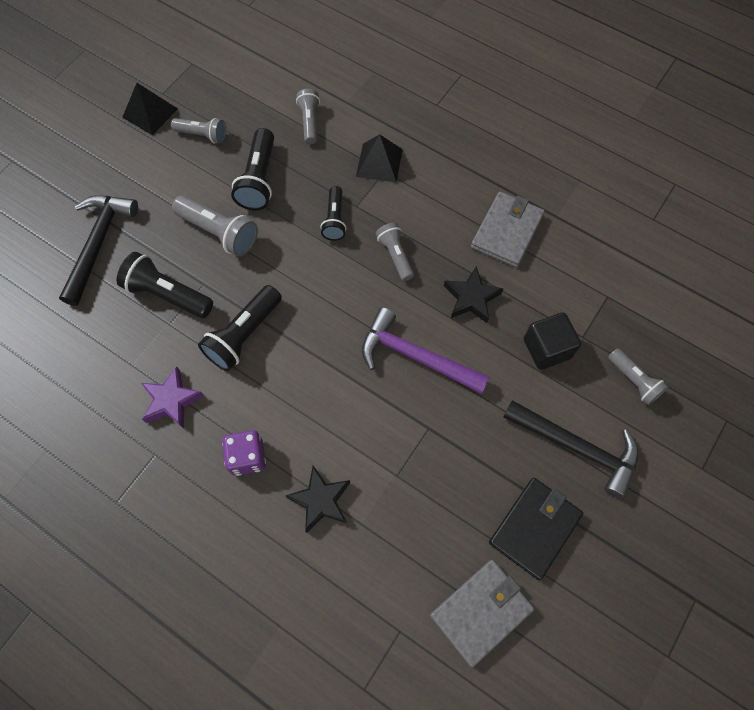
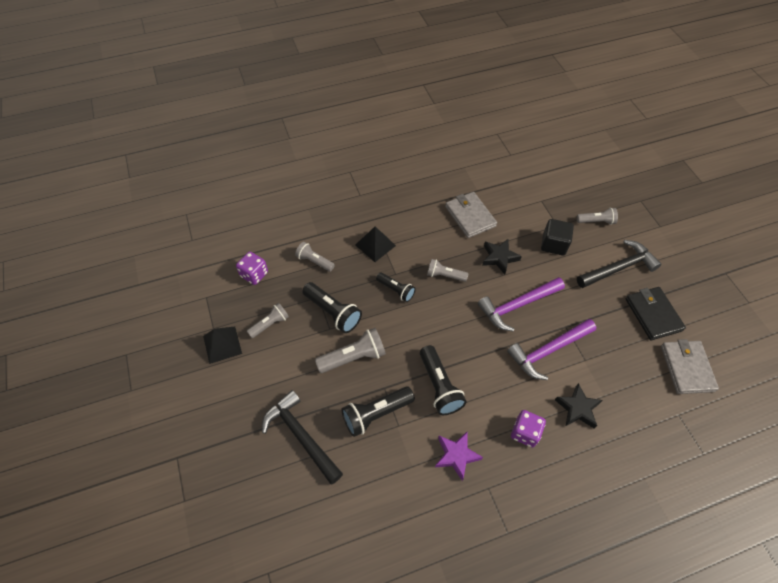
camera: 55 degrees left, 10 degrees down
(250, 82) = (254, 274): none -> purple dice
(378, 426) = (548, 351): none -> purple hammer

